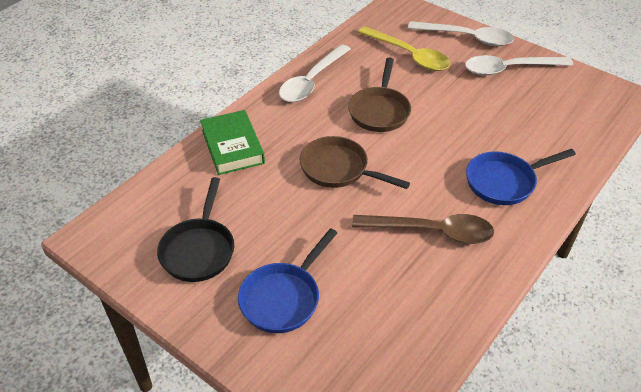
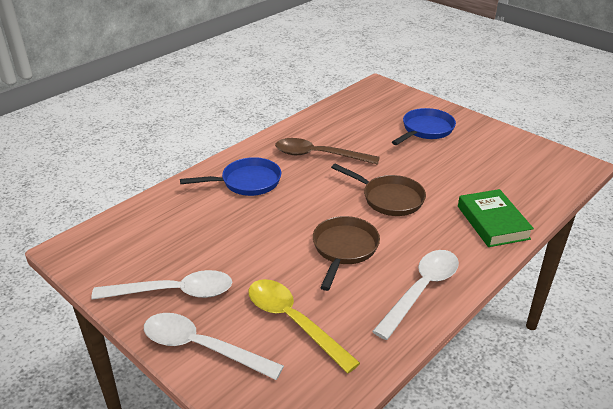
camera: 175 degrees left, 10 degrees down
(199, 250) = (492, 154): black pan -> none

